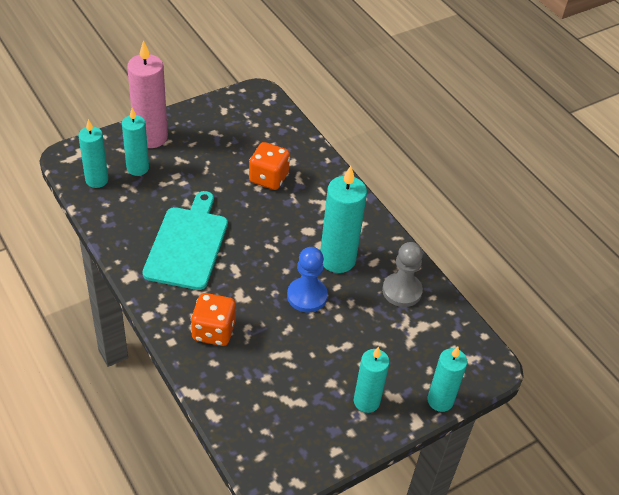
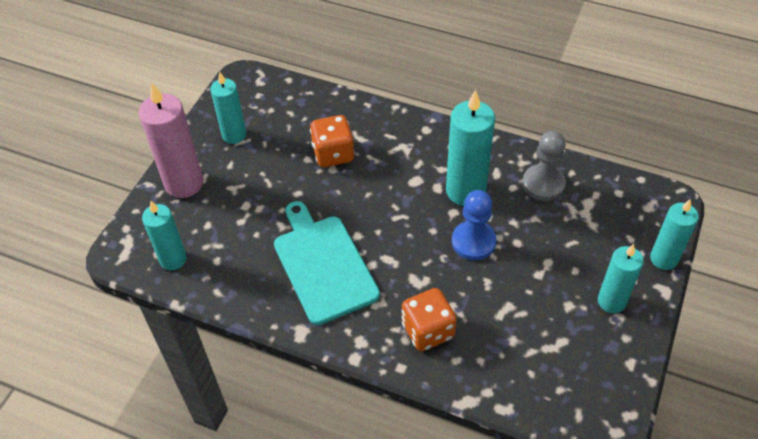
camera: 30 degrees left, 5 degrees up
(137, 168) = (202, 222): turquoise candle -> turquoise candle (234, 135)

